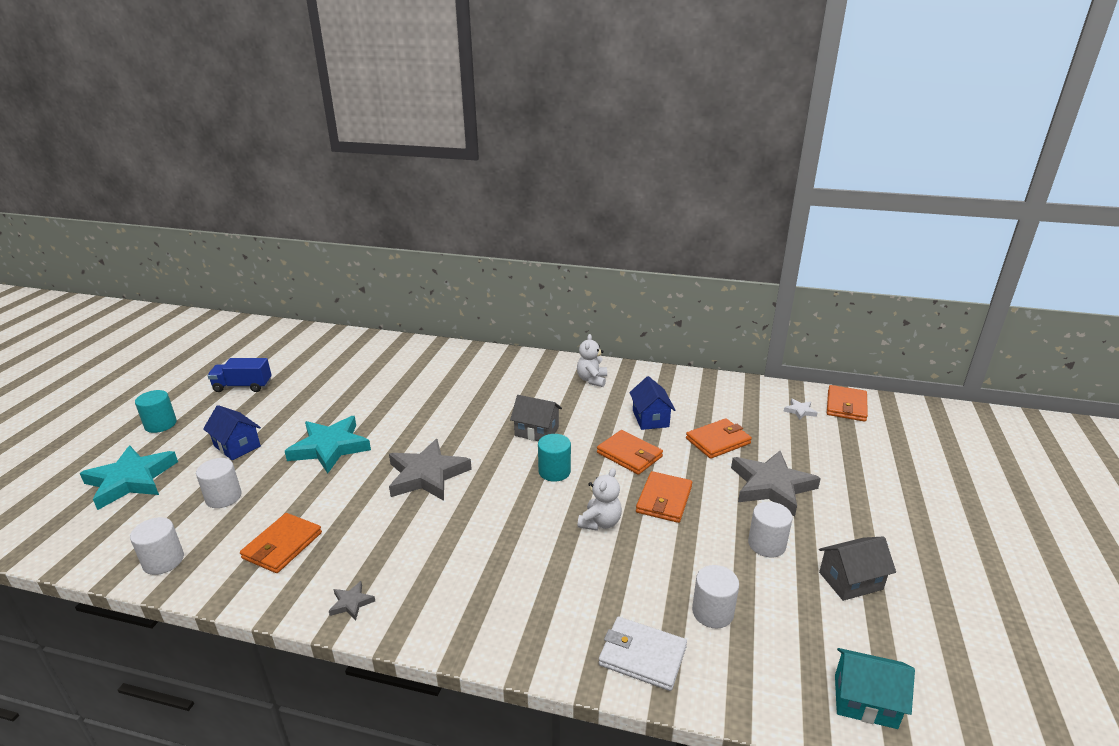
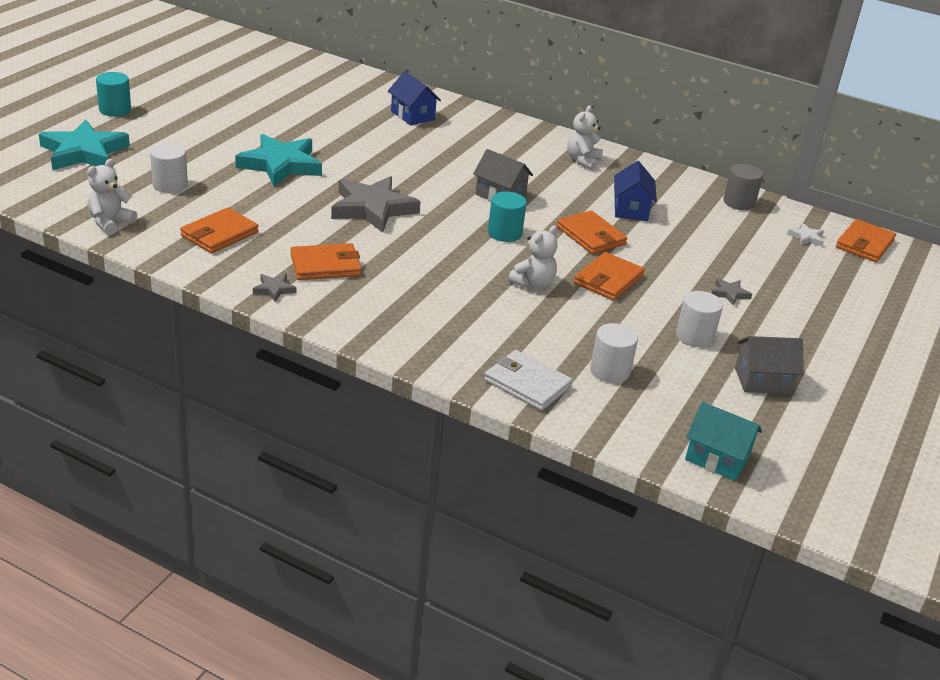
camera: 10 degrees right, 5 degrees up
(163, 561) = (110, 222): white cylinder -> white teddy bear
(237, 446) = (188, 144): blue house -> blue house (412, 115)
(243, 386) = (201, 91): blue truck -> none
(718, 441) = (695, 244): orange wallet -> orange wallet (325, 265)
(731, 390) = (739, 202): none -> grey cylinder
(771, 486) = (729, 293): grey star -> grey star, size x0.43

